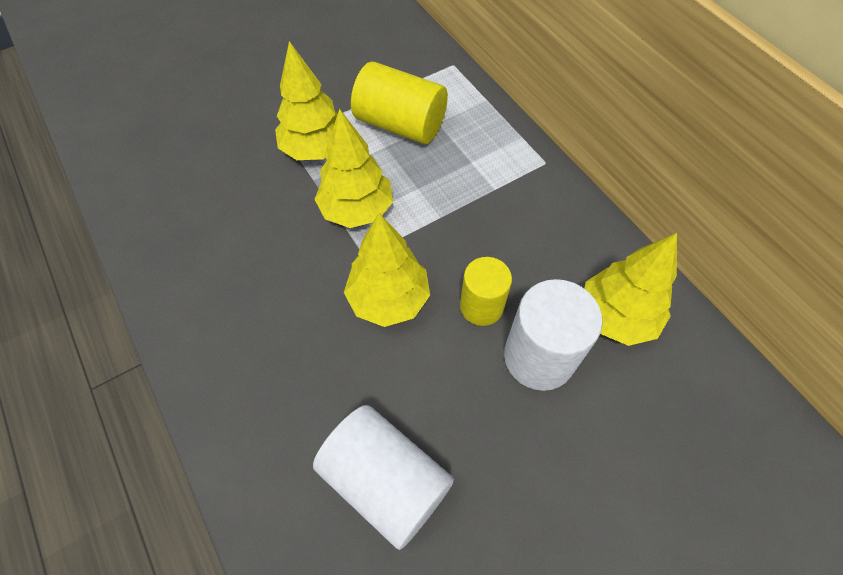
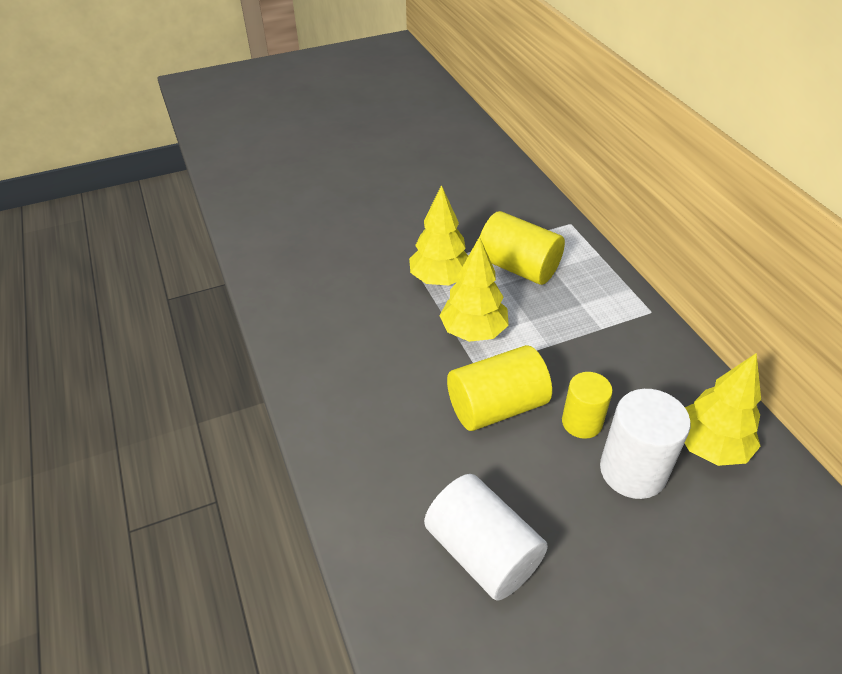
camera: 10 degrees right, 15 degrees down
(388, 300) = (496, 407): yellow tree -> yellow cylinder

